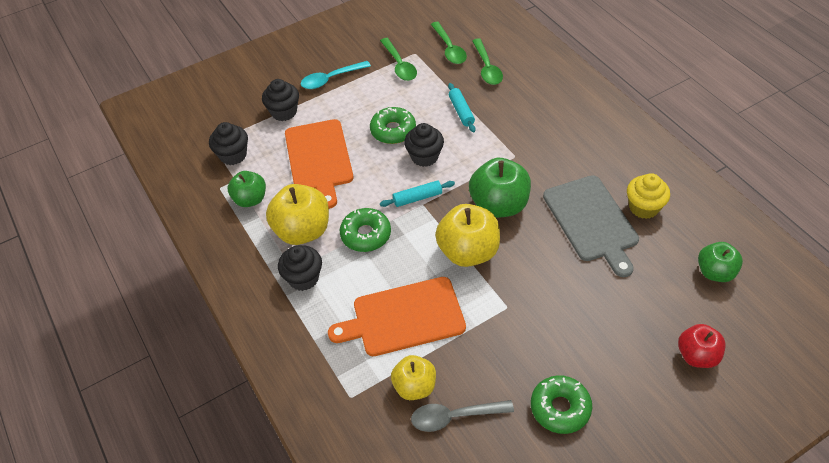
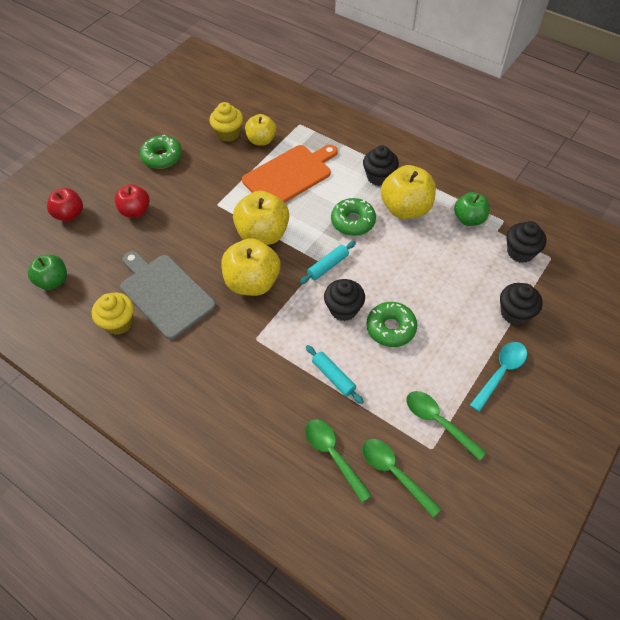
camera: 155 degrees right, 5 degrees up
(319, 159) = (440, 274): orange cutting board -> none
(455, 417) = (228, 133): grey spoon -> yellow cupcake
(499, 205) = (252, 282): green apple -> yellow apple
(610, 331) = (135, 211): none -> red apple

